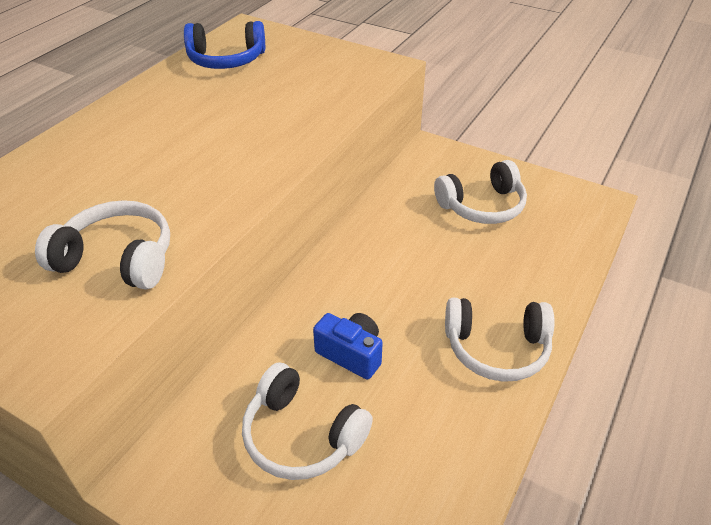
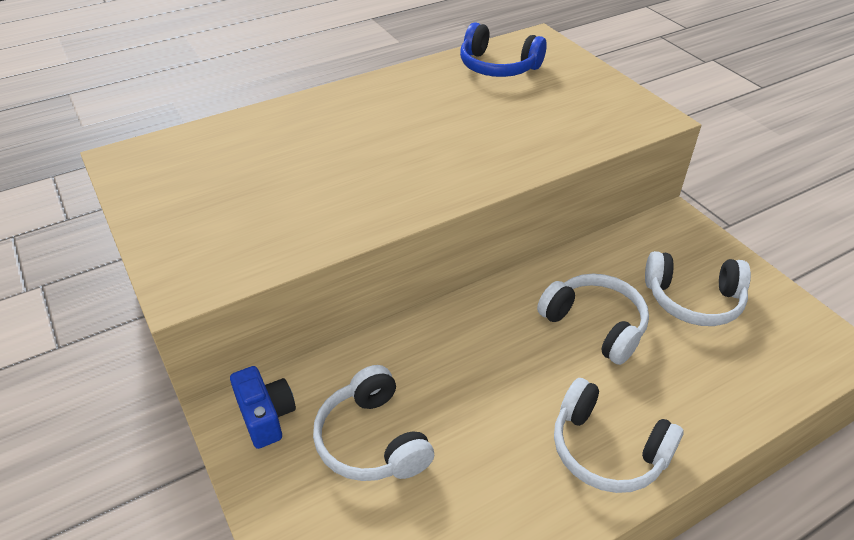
camera: 30 degrees right, 0 degrees up
(117, 259) = (289, 219): white headphones -> white headphones (595, 325)
(351, 354) = (461, 389): blue camera -> blue camera (266, 416)

